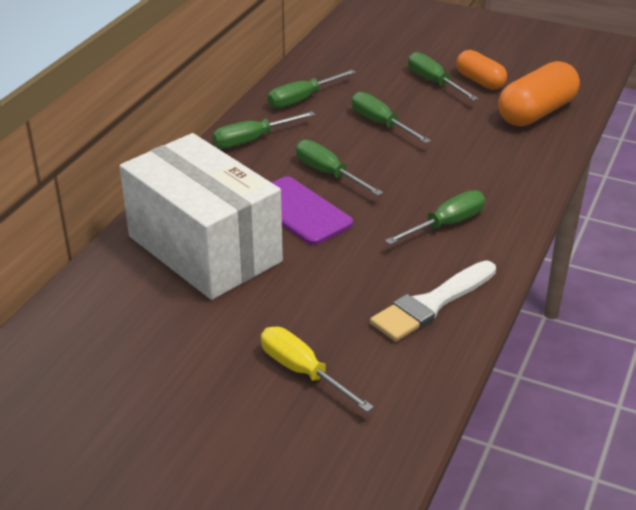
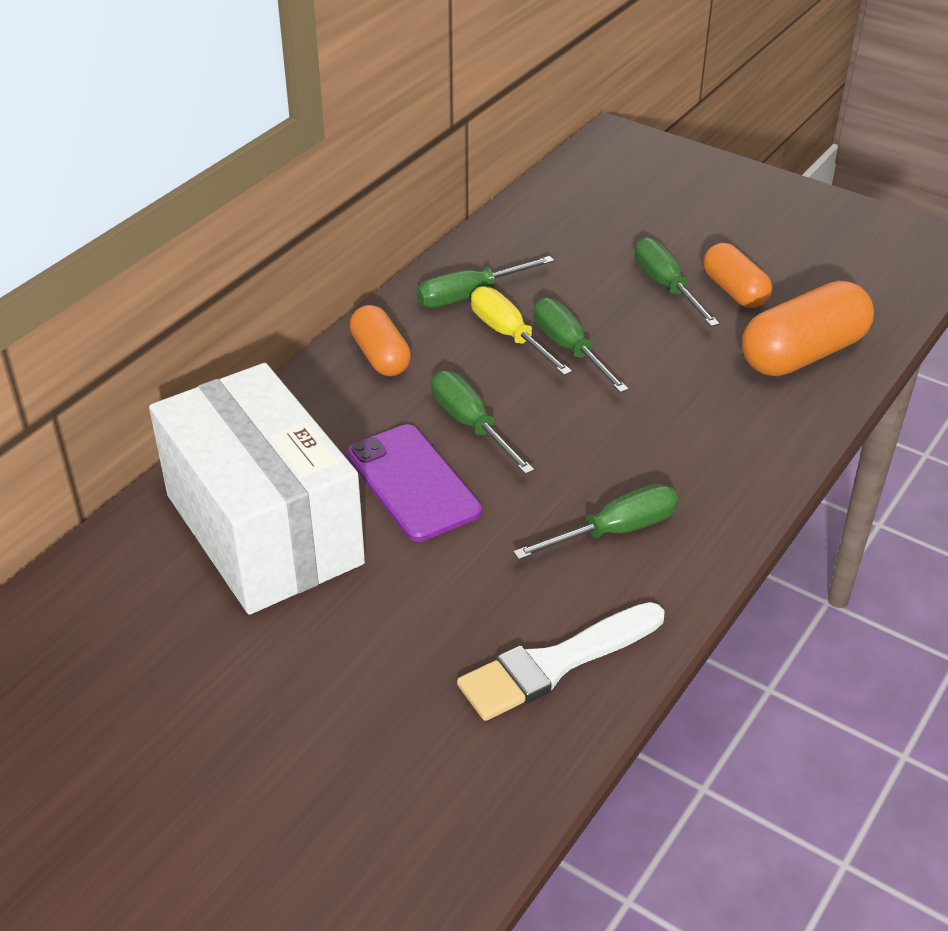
camera: 10 degrees right, 5 degrees up
(252, 140) = (380, 356): green screwdriver -> orange capsule
(302, 372) = (340, 752): yellow screwdriver -> yellow screwdriver (509, 335)

